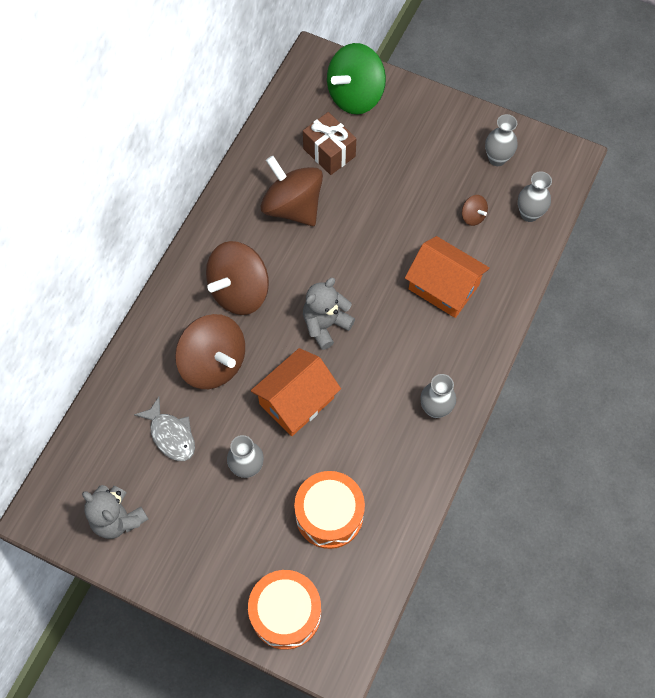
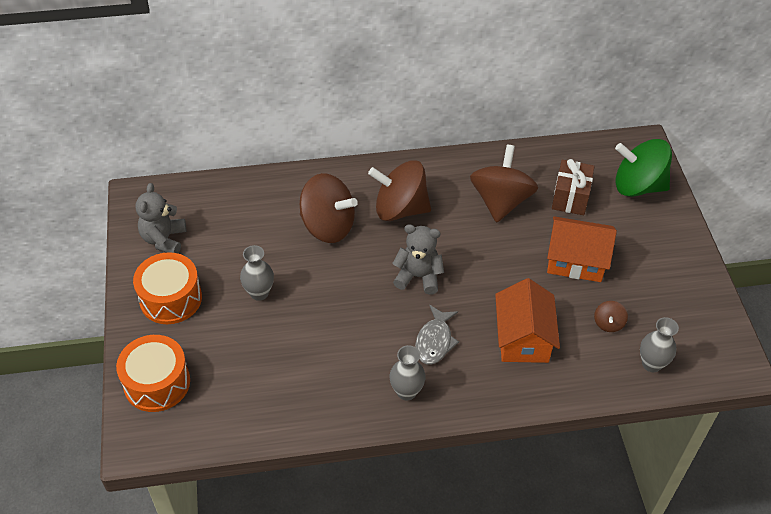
camera: 55 degrees right, 15 degrees down
(171, 435) = (251, 233): grey fish -> grey fish (434, 341)
(213, 363) = (328, 226): brown spinning top -> brown spinning top turned 75 degrees counterclockwise
(296, 401) = (338, 293): orange house -> orange house (576, 261)
(329, 514) = (258, 367): orange drum -> orange drum (171, 298)
(497, 159) = (681, 311): grey vase -> none

